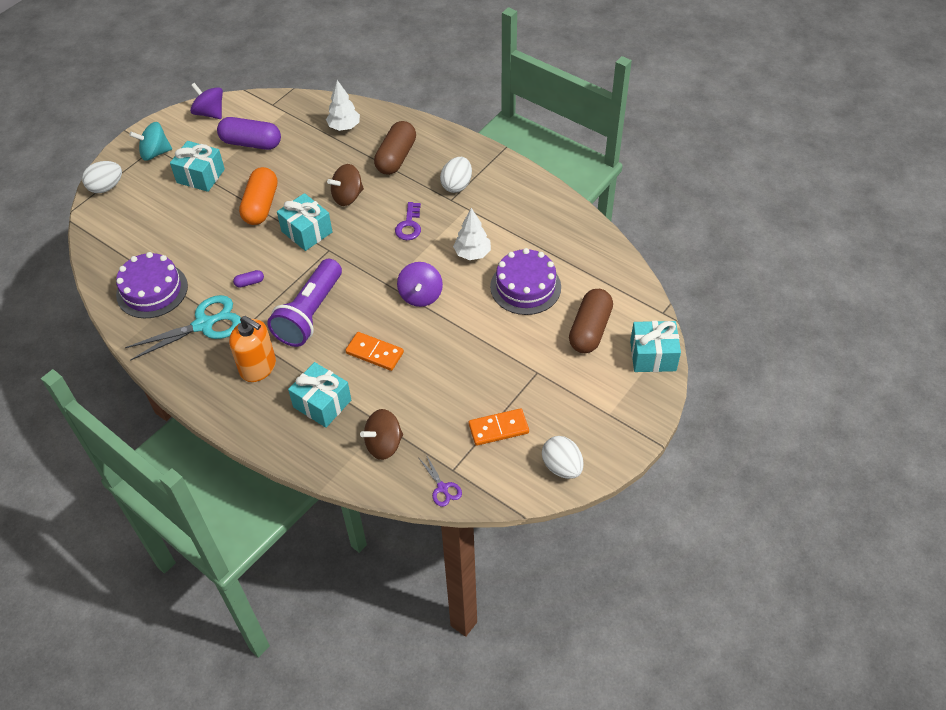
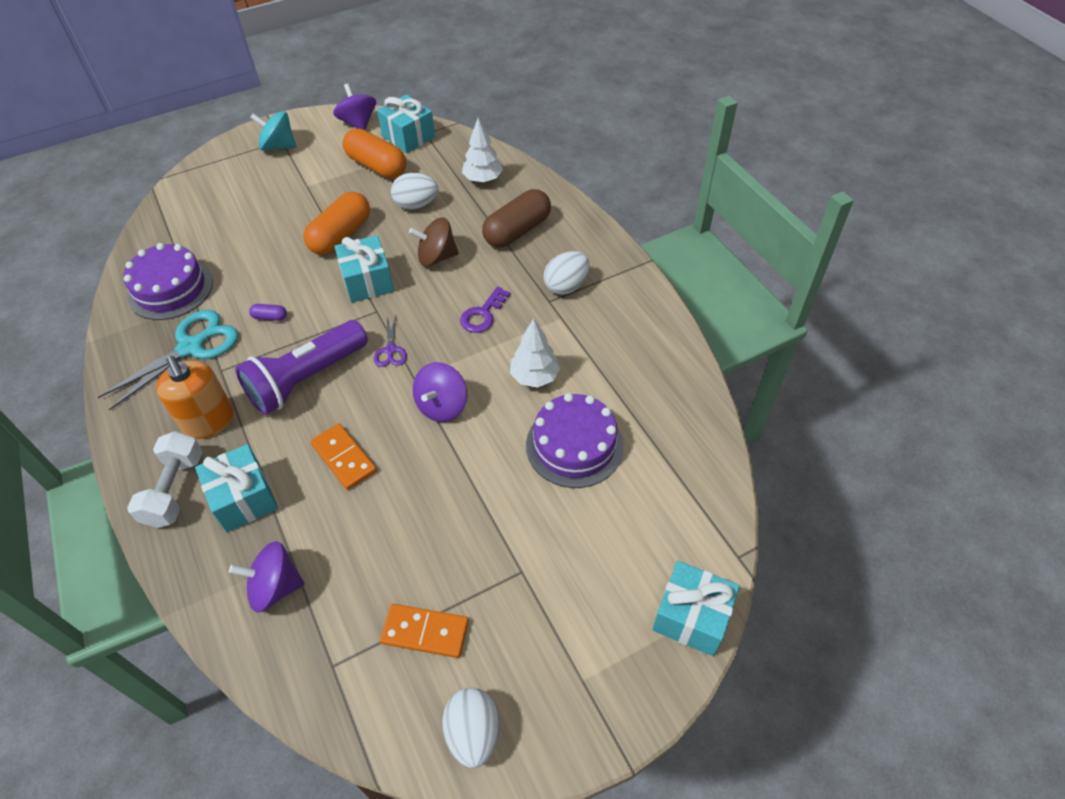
camera: 25 degrees right, 0 degrees up
(106, 187) = (209, 165): white egg -> white egg (416, 205)
(200, 176) = (304, 184): turquoise gift -> turquoise gift (408, 136)
(203, 325) = (191, 347): turquoise scissors -> turquoise scissors turned 45 degrees counterclockwise
(251, 143) = (377, 166): purple capsule -> orange capsule
(268, 418) = (175, 490): none -> white dumbbell
(384, 444) = (275, 587): brown spinning top -> purple spinning top
(442, 488) = (303, 687): purple scissors -> purple scissors (390, 350)
(590, 330) = (624, 540): brown capsule -> none

